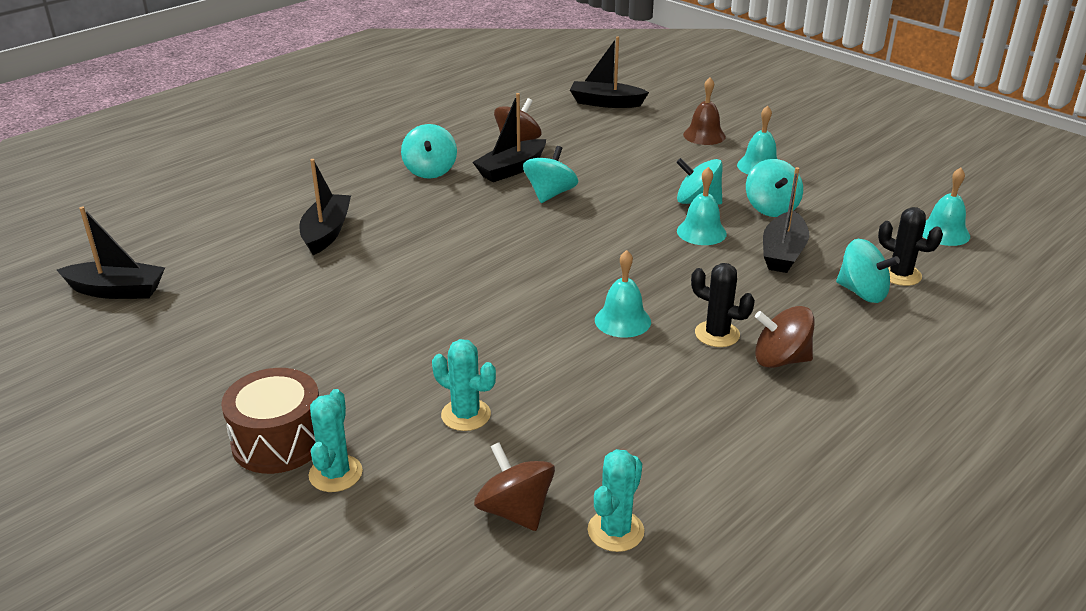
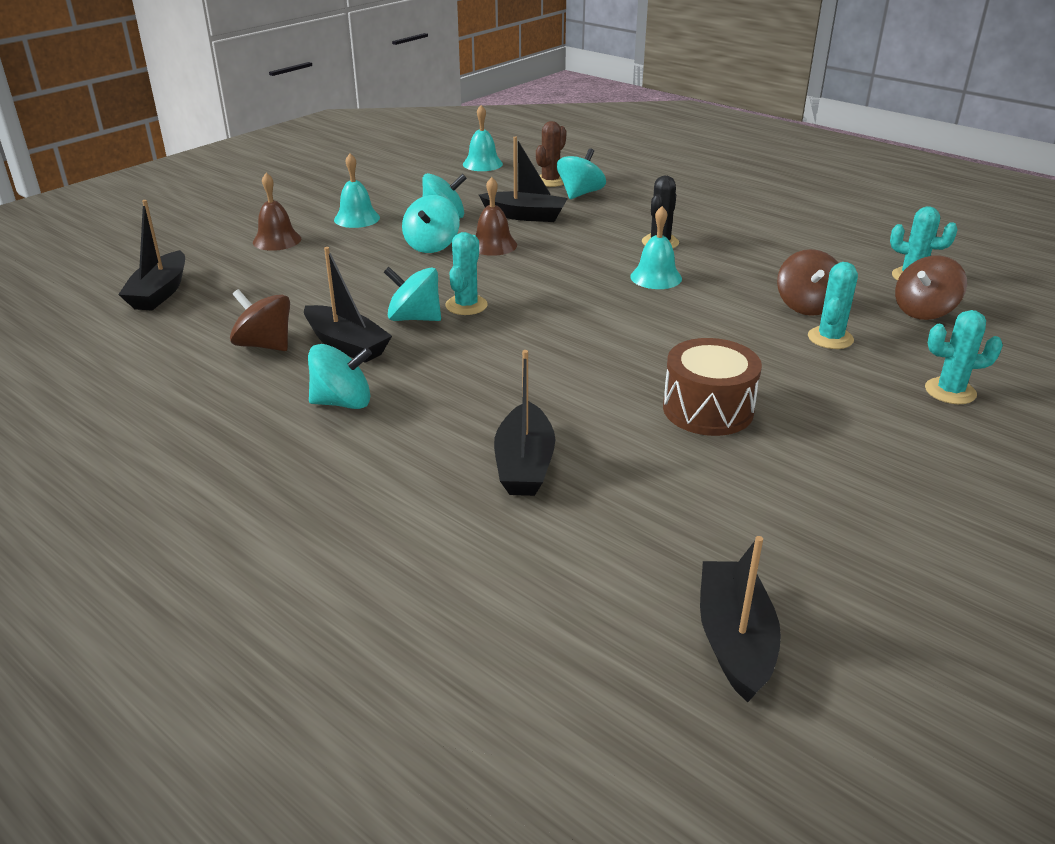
camera: 95 degrees left, 0 degrees up
(278, 441) = (934, 429): brown drum -> brown drum (708, 409)
(326, 232) = (524, 464): black boat -> black boat turned 90 degrees counterclockwise
(570, 216) = (466, 305): none -> turquoise cactus
(701, 232) = (493, 245): turquoise bell -> brown bell
(780, 360) = (684, 223): brown spinning top -> brown spinning top (806, 306)
(900, 275) = (550, 181): black cactus -> brown cactus

